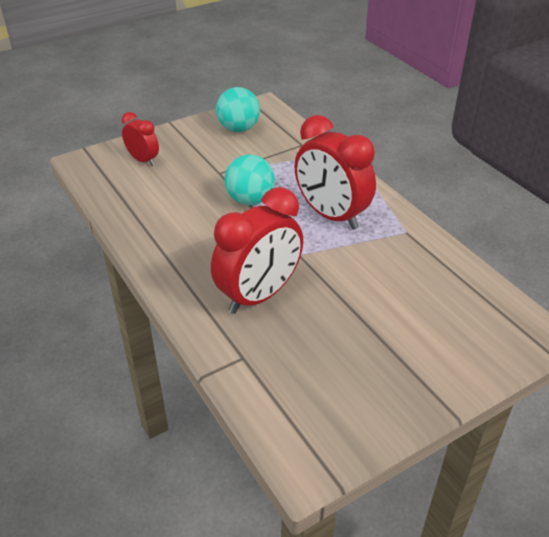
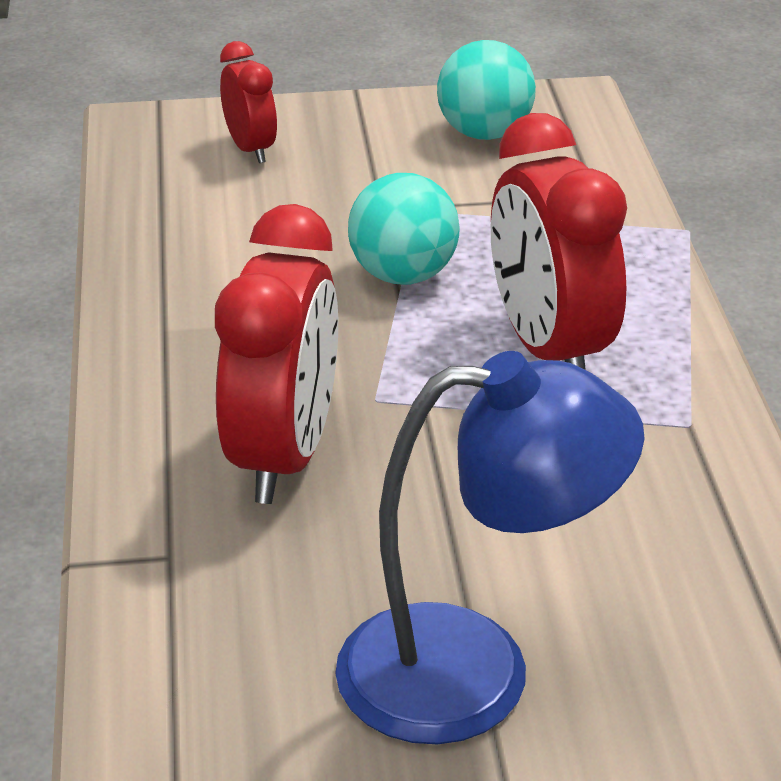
camera: 25 degrees right, 5 degrees down
(259, 295) = (284, 456): red clock -> red clock turned 60 degrees counterclockwise
(402, 363) = (474, 672): none -> blue lamp

